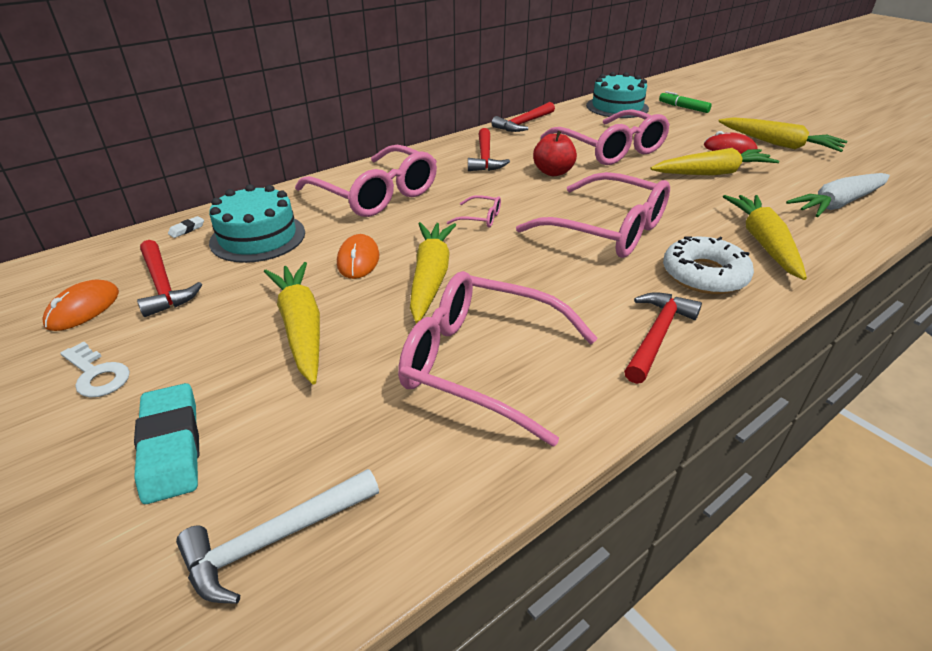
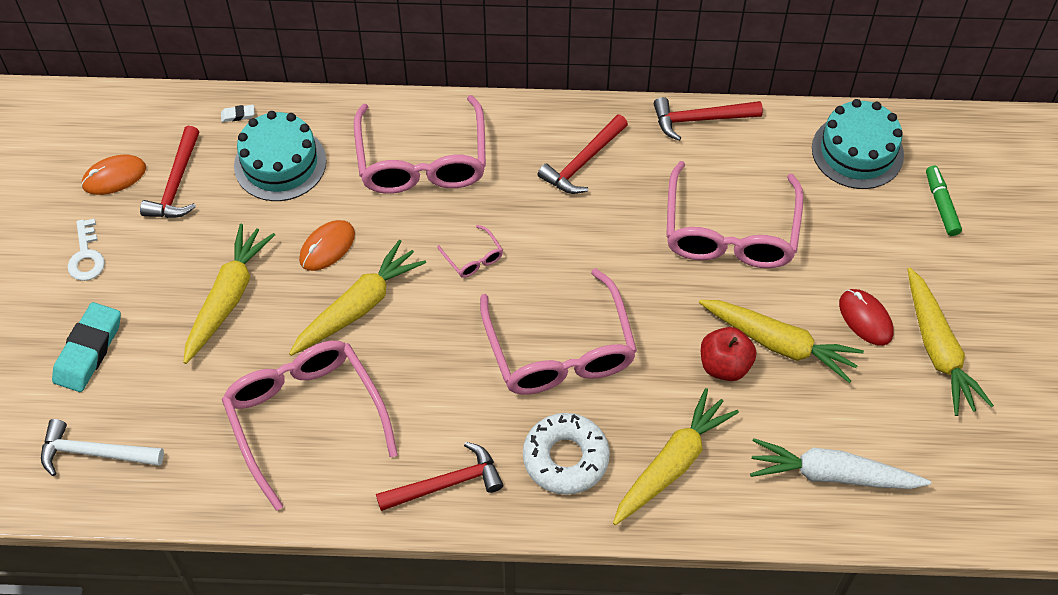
camera: 40 degrees right, 20 degrees up
(553, 172) = (619, 232): red apple -> red apple (724, 365)

